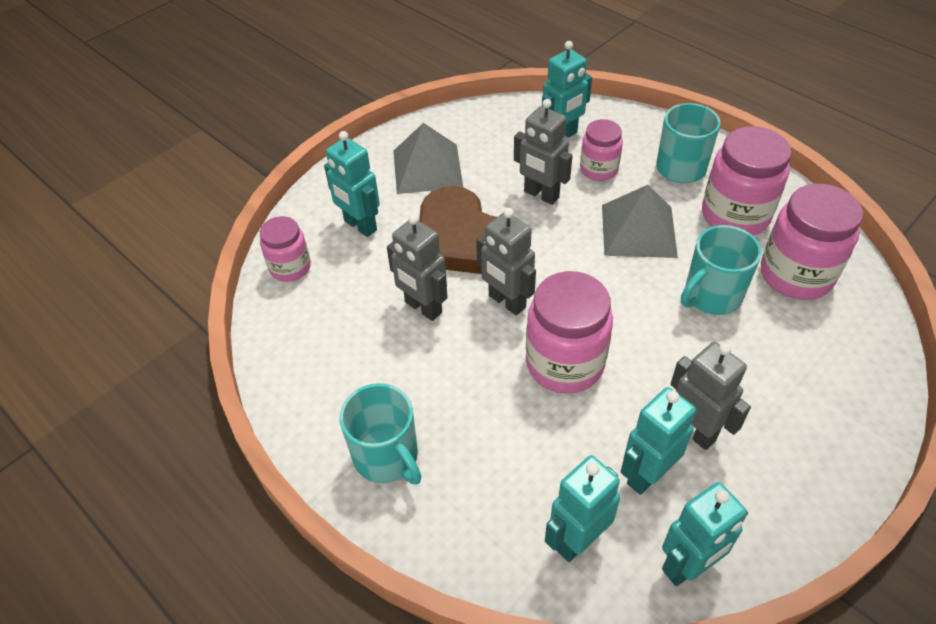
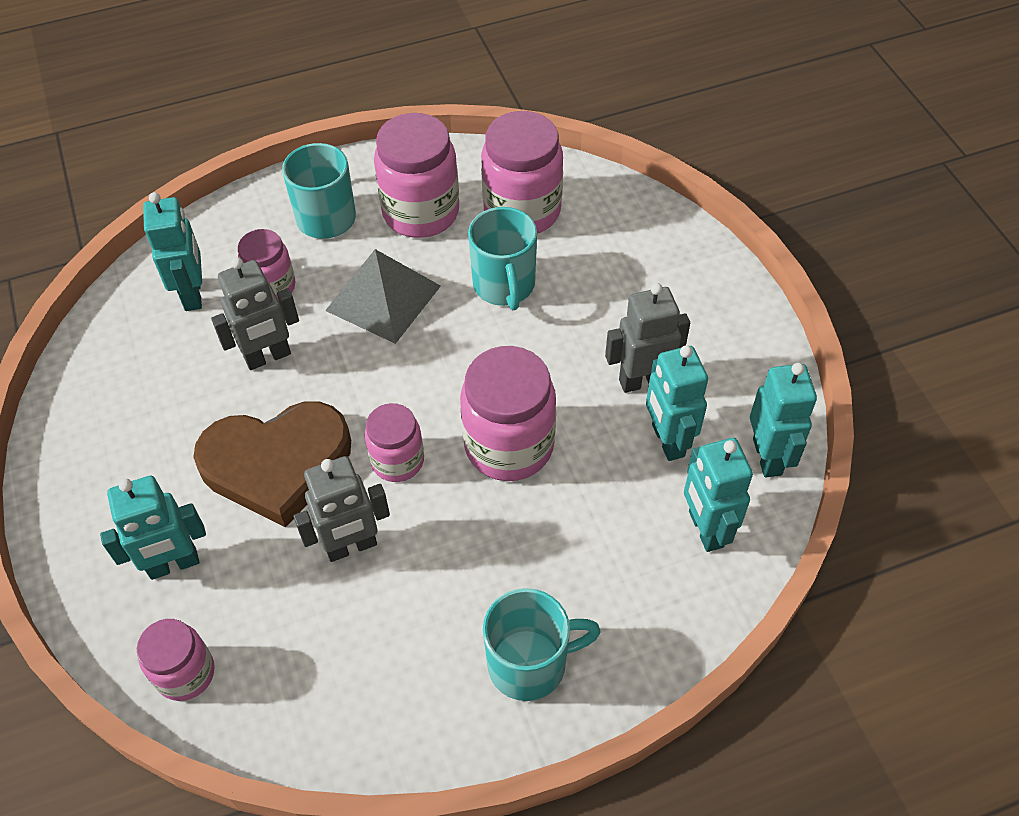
camera: 65 degrees left, 5 degrees up
(427, 168) = (133, 450): grey pyramid -> none
(506, 302) = (397, 461): grey robot -> pink jar

